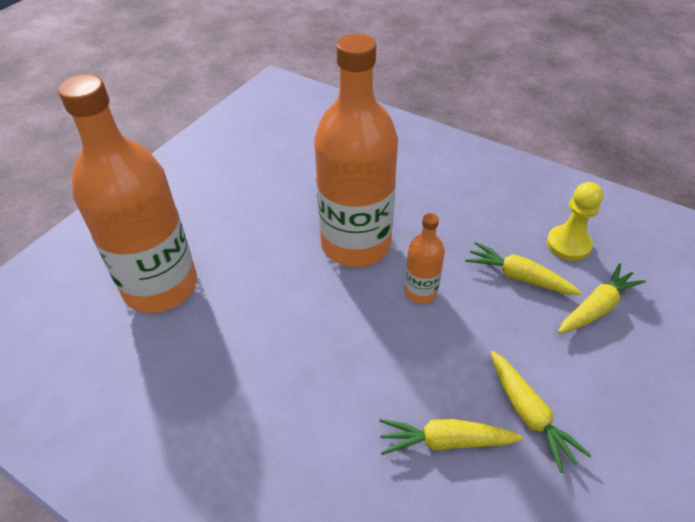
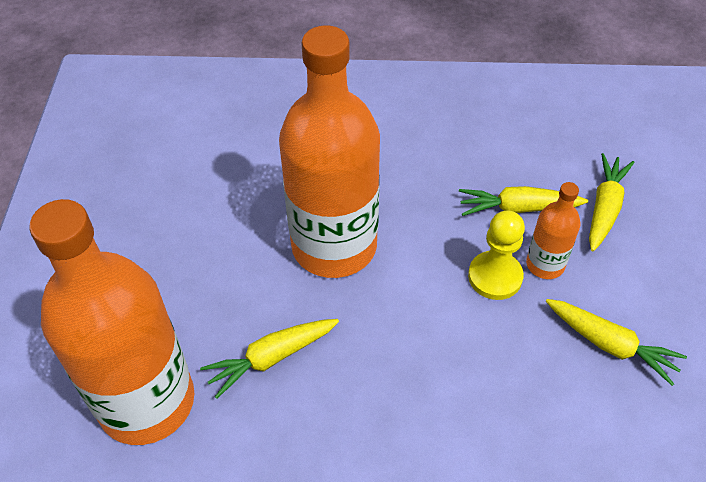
camera: 30 degrees left, 5 degrees up
(420, 291) = (436, 269): orange bottle -> orange bottle (545, 264)
(445, 441) = (556, 411): yellow carrot -> yellow carrot (271, 358)
(568, 244) = (542, 152): yellow pawn -> yellow pawn (495, 277)

